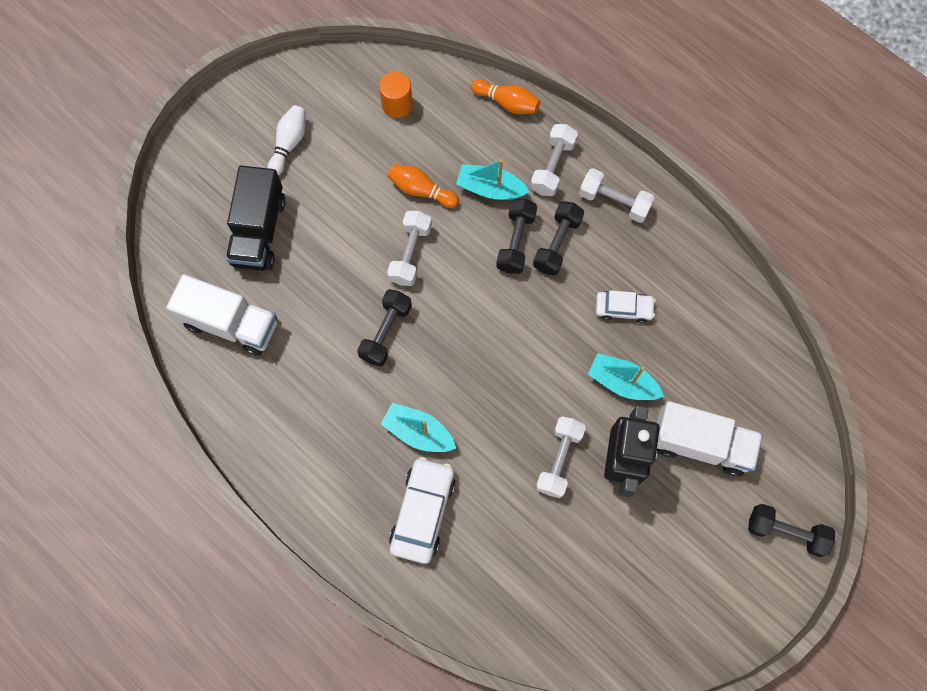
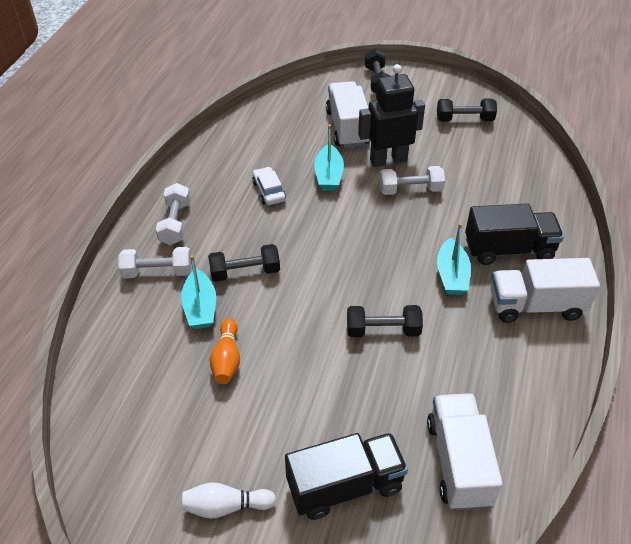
camera: 115 degrees left, 25 degrees down
(342, 490) = (536, 305): none -> white truck
(397, 104) = (134, 420): orange cylinder -> none
(410, 253) = (297, 342): white dumbbell -> none
(423, 512) = (509, 250): white car -> black truck
(507, 103) = (99, 327): orange bowling pin -> none
(557, 244) = (233, 245): black dumbbell -> black dumbbell (464, 119)

